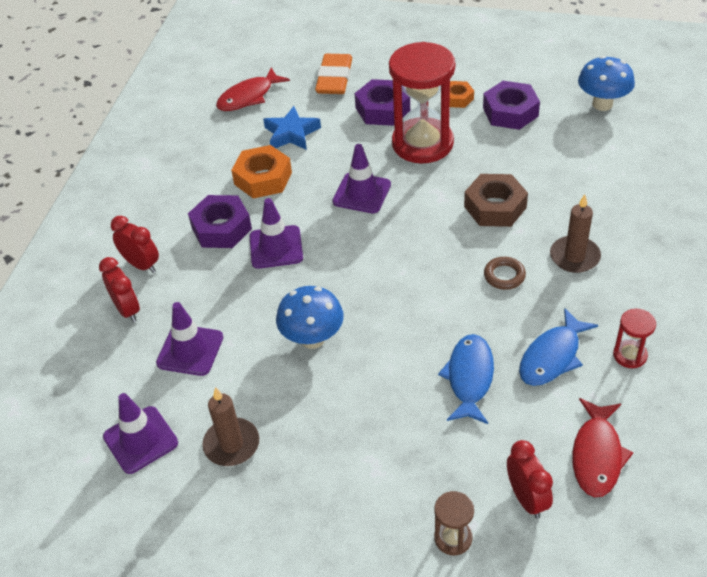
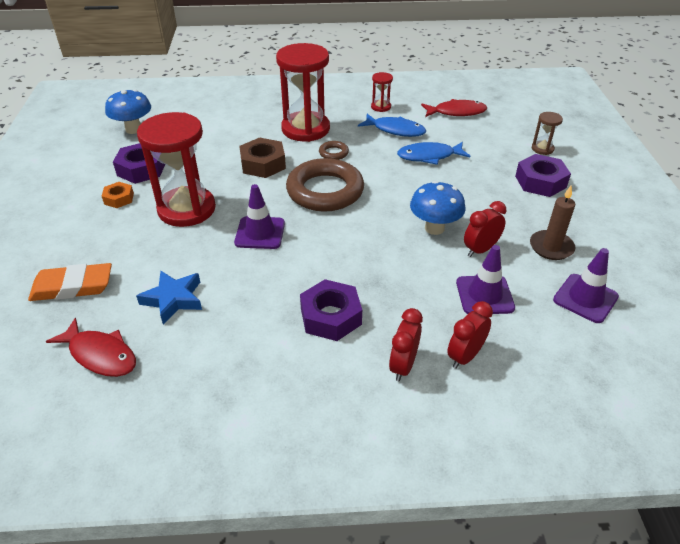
camera: 110 degrees left, 5 degrees down
(263, 178) = (250, 304): orange nut -> none
(276, 247) = (344, 271): purple traffic cone -> none
(382, 109) = (133, 241): purple nut -> purple nut (540, 182)
(420, 254) = (325, 191): none -> brown ring
(526, 498) = (499, 129): red clock -> red clock (480, 250)
(574, 256) = (305, 129): brown candle -> red hourglass

